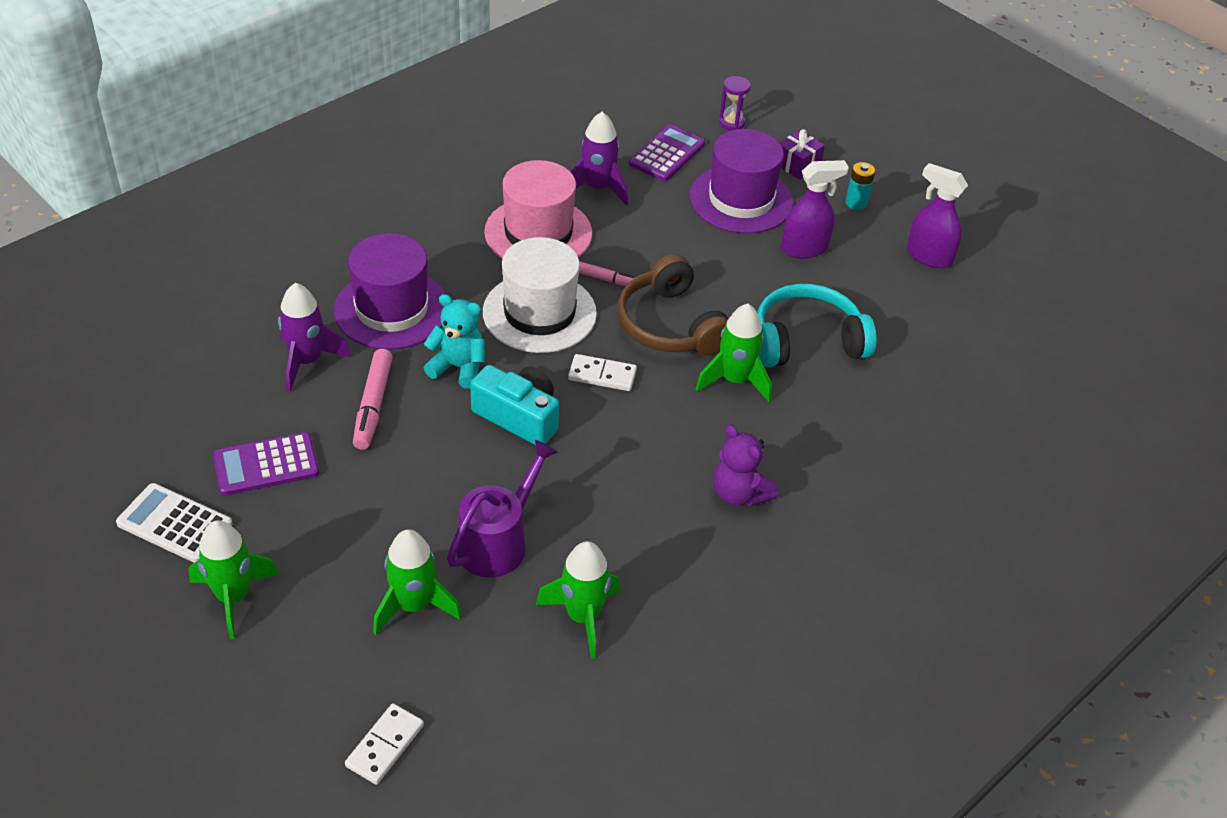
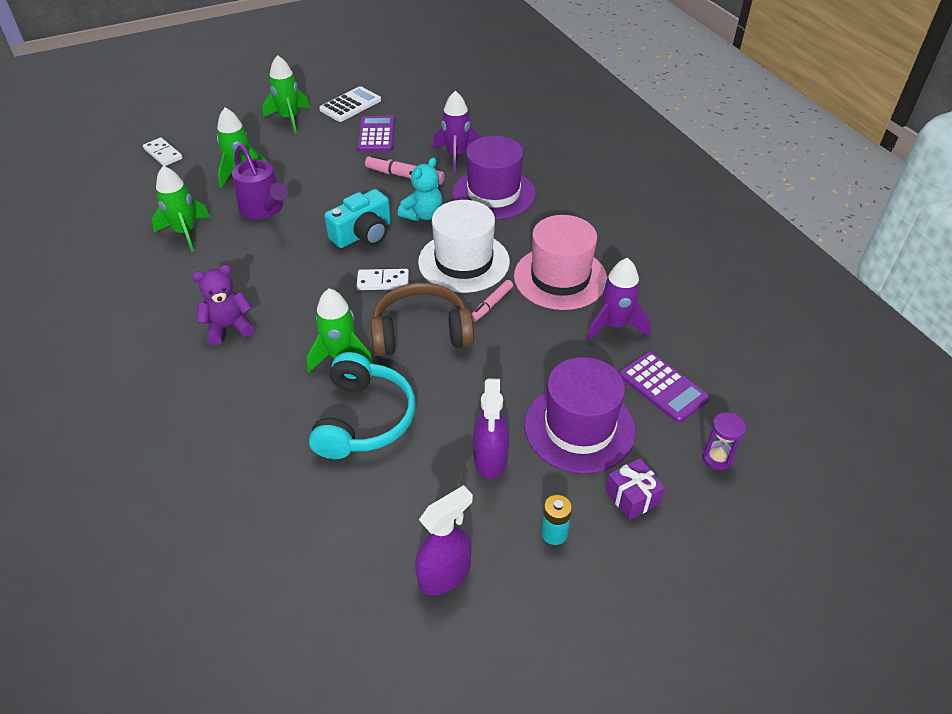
camera: 110 degrees right, 0 degrees up
(602, 375) = (383, 281): white domino -> white domino turned 60 degrees clockwise

